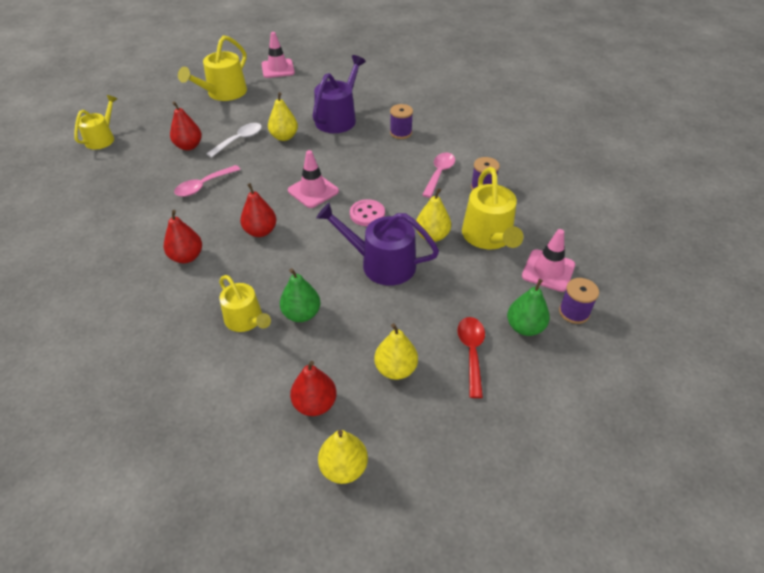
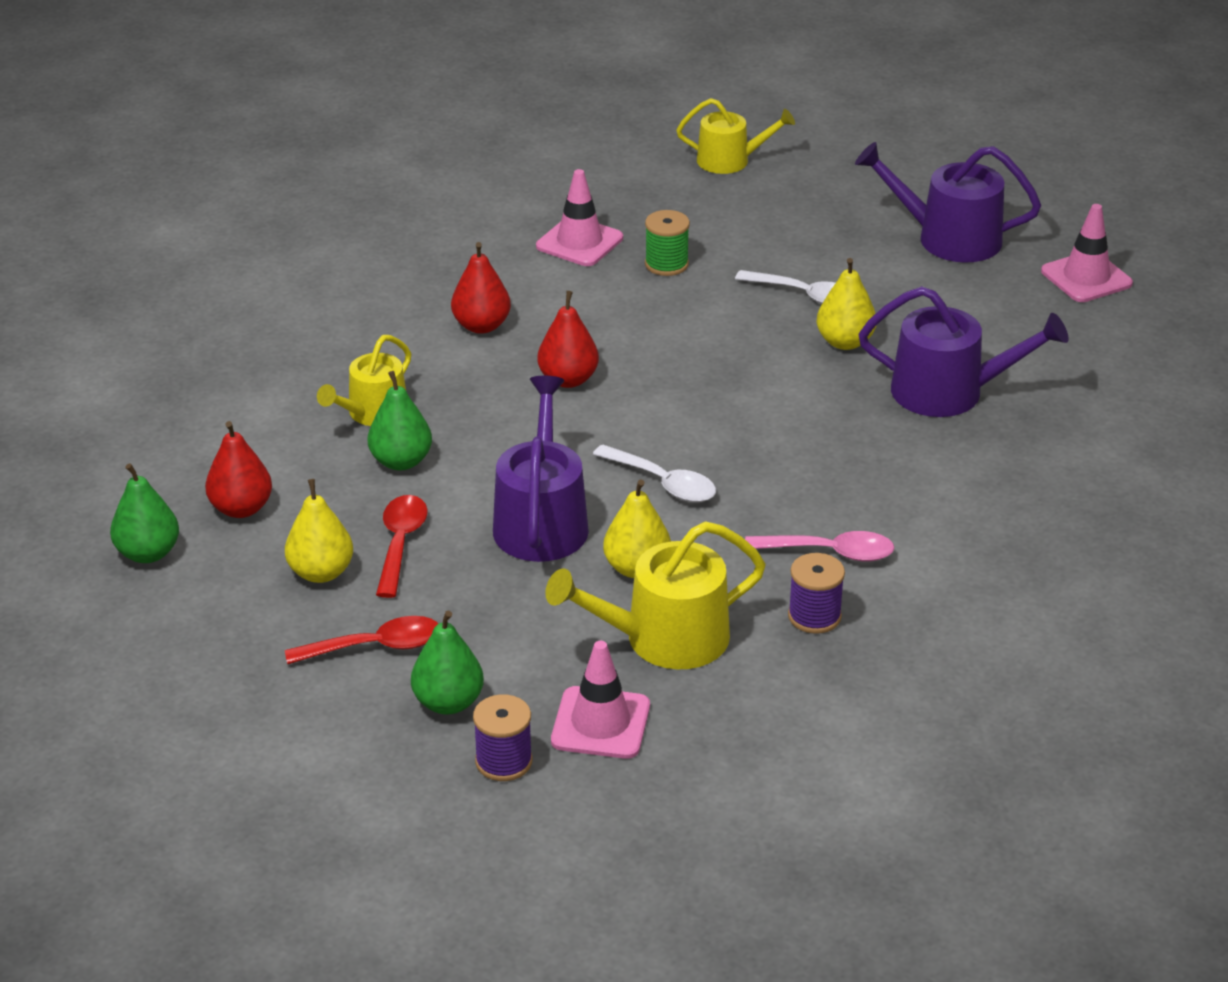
camera: 75 degrees right, 10 degrees down
(179, 177) = (666, 264): none -> green spool
(189, 146) = (756, 249): red pear -> none
(203, 186) = (656, 294): pink spoon -> none
(223, 93) = (949, 238): yellow watering can -> purple watering can
(313, 191) = (699, 410): pink traffic cone -> pink traffic cone (579, 242)
(343, 467) = (148, 553): yellow pear -> green pear
(367, 214) = (663, 483): pink button -> white spoon
(380, 326) = (400, 543): none -> red spoon
(401, 133) = (946, 481): purple spool -> none

